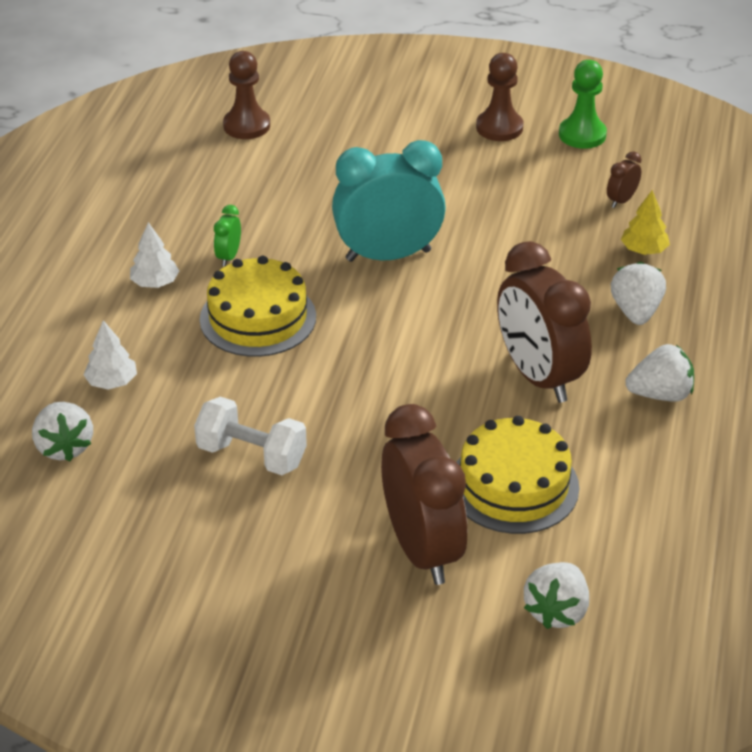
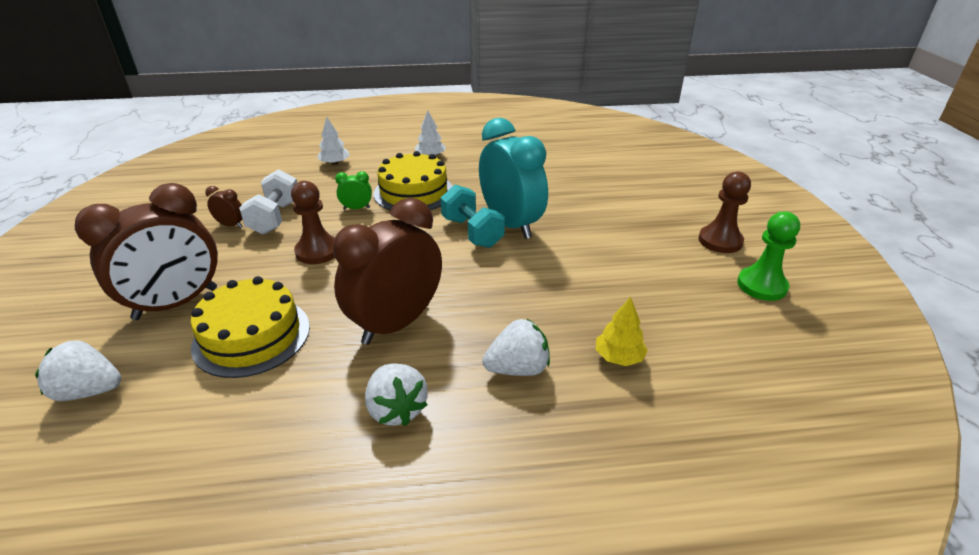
camera: 70 degrees right, 5 degrees down
(64, 447) = (275, 163): white strawberry -> none
(228, 257) = (470, 171): green clock -> green clock (356, 208)
(246, 126) = (610, 149): brown pawn -> brown pawn (317, 251)
(389, 289) = (472, 232): none -> turquoise dumbbell
(621, 200) = (685, 328): brown clock -> brown clock (231, 225)

